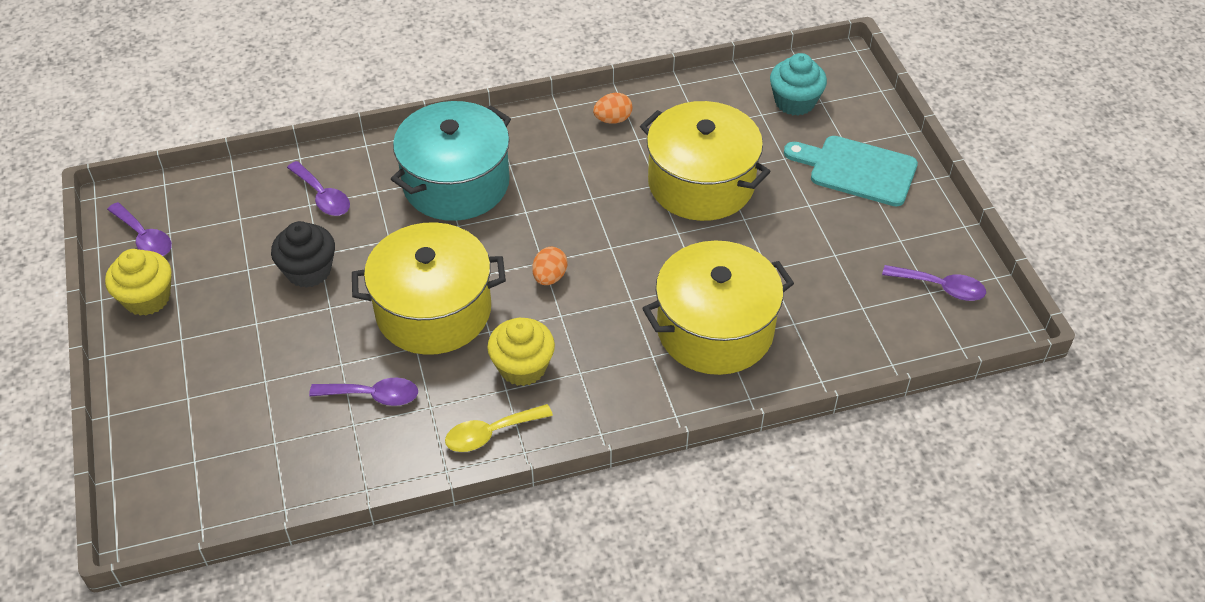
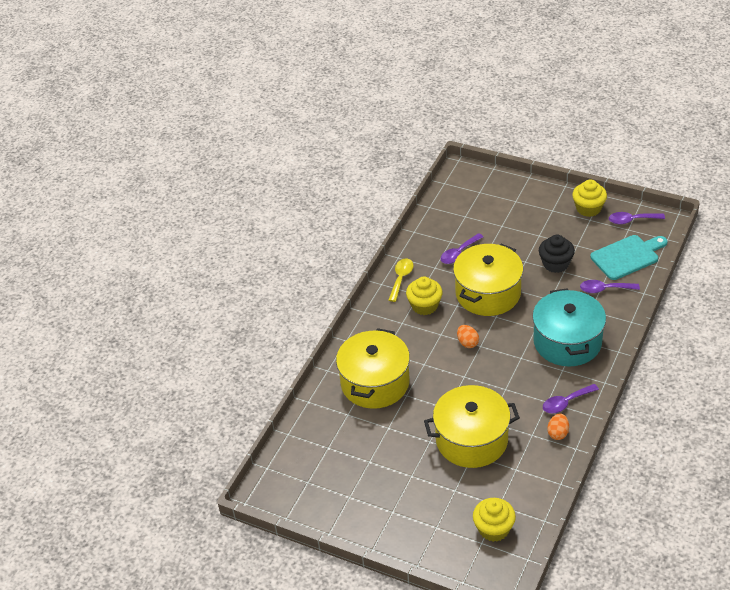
camera: 135 degrees right, 5 degrees down
(794, 102) = (494, 529): turquoise cupcake -> yellow cupcake
(857, 170) = (413, 517): turquoise cutting board -> turquoise cutting board (627, 256)
(940, 287) = (305, 489): purple spoon -> purple spoon (566, 402)

